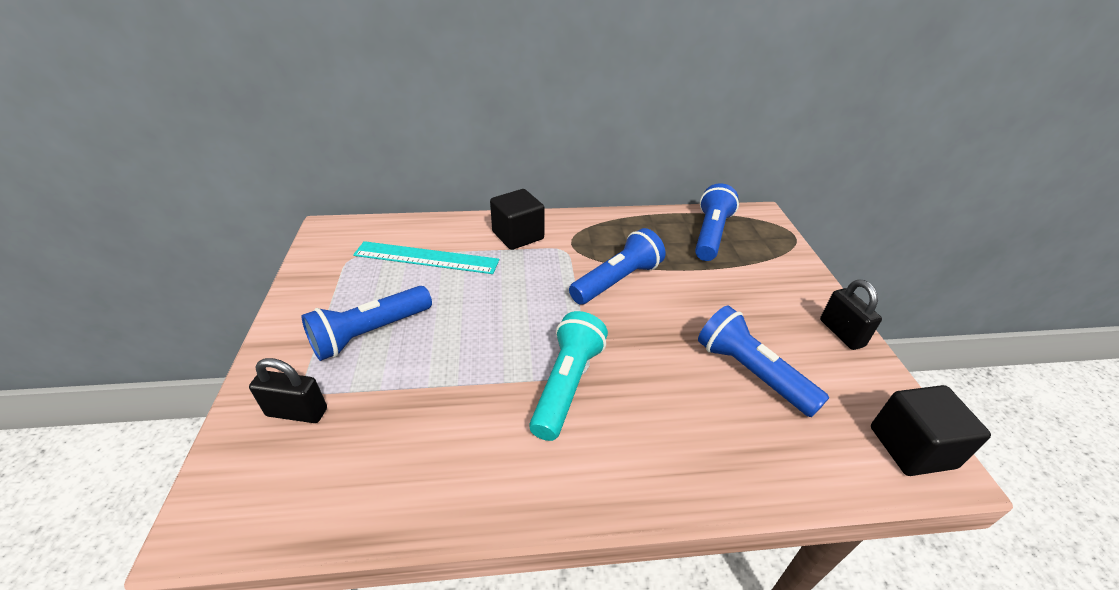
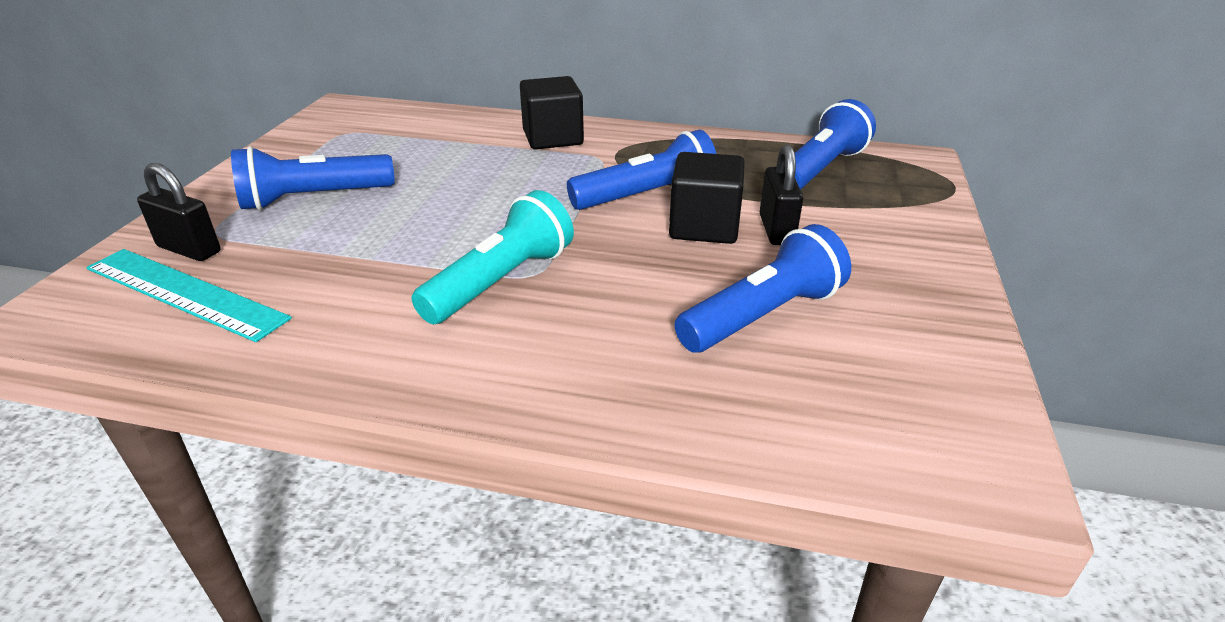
camera: 20 degrees right, 5 degrees down
(426, 258) = (427, 144): turquoise ruler -> turquoise ruler (184, 293)
(751, 372) = (762, 316): blue flashlight -> blue flashlight turned 75 degrees clockwise
(841, 333) = (943, 300): black padlock -> black padlock (776, 230)
(911, 447) = (956, 443): black cube -> black cube (704, 226)

